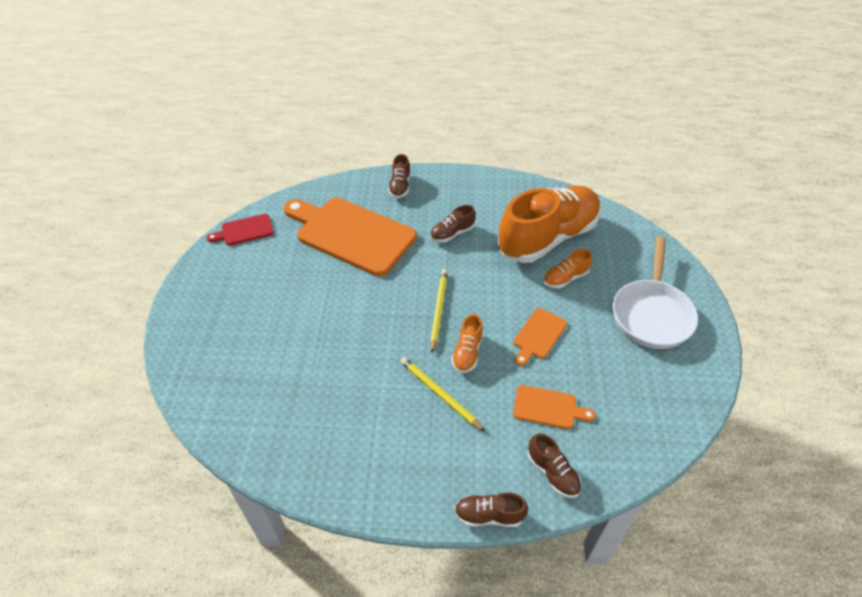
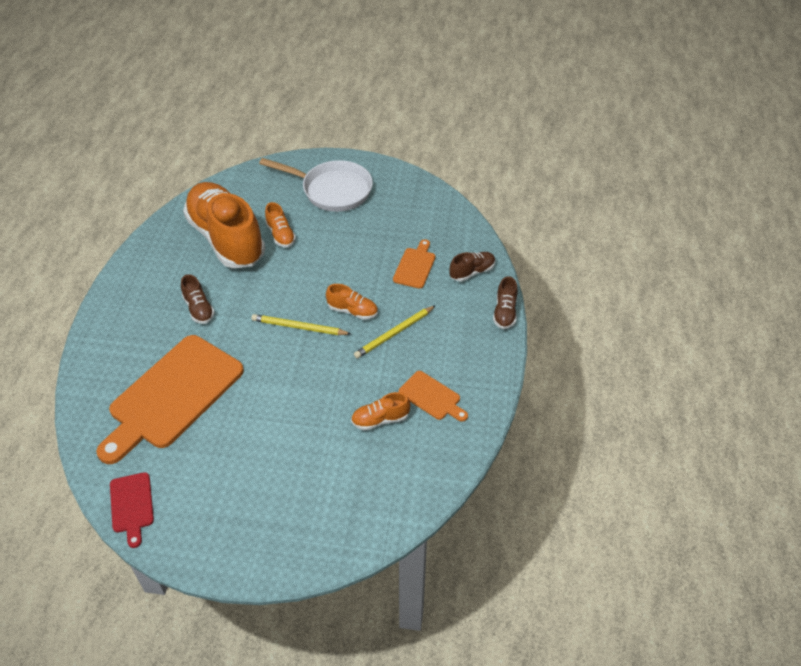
camera: 85 degrees left, 0 degrees up
(323, 391) = (380, 419): none -> orange shoe
(400, 186) = (107, 348): brown shoe -> none
(538, 335) = (342, 262): orange cutting board -> orange cutting board (432, 397)

